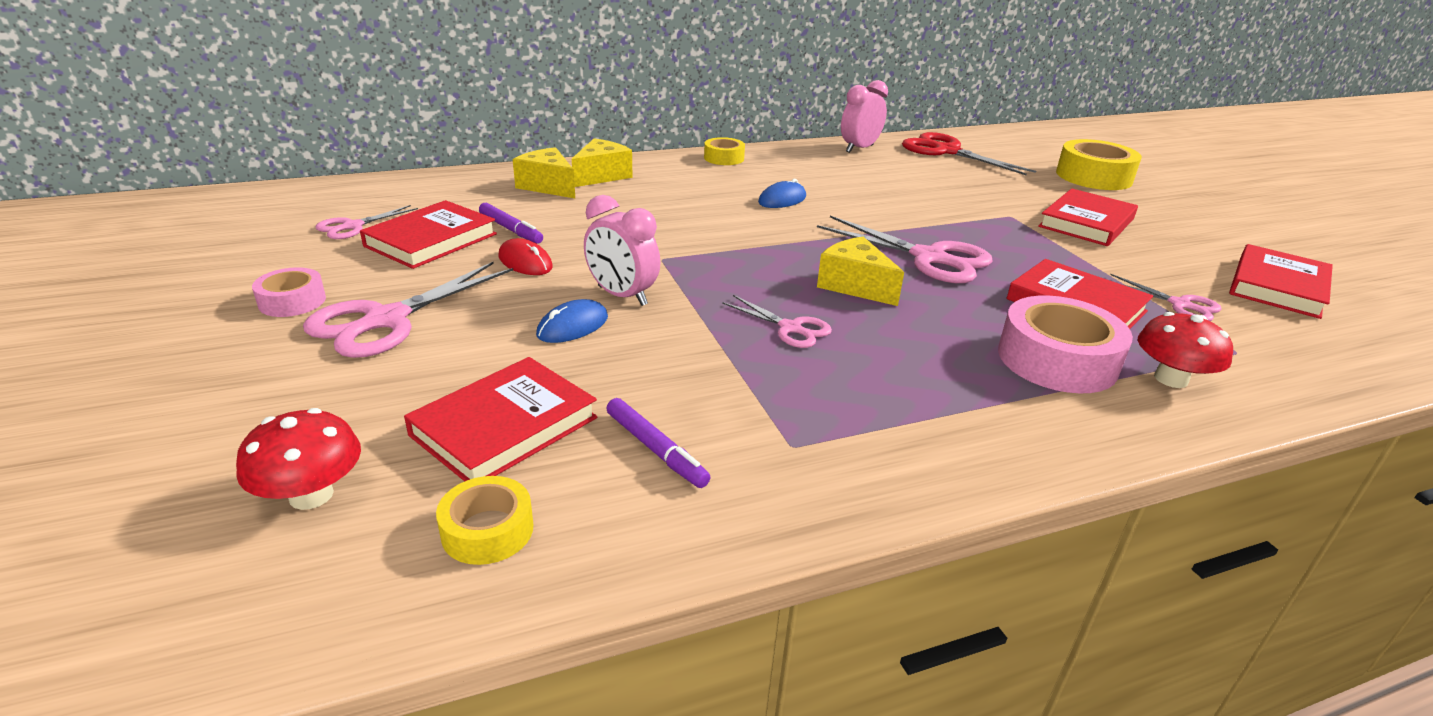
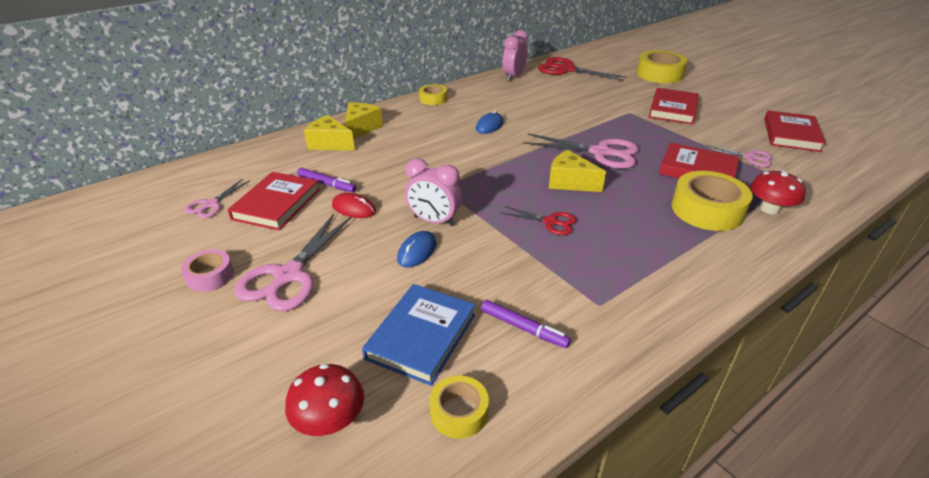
camera: 15 degrees left, 5 degrees up
(504, 426) = (421, 336): red book -> blue book
(790, 328) = (550, 222): pink scissors -> red scissors
(1057, 360) = (707, 210): pink tape -> yellow tape

